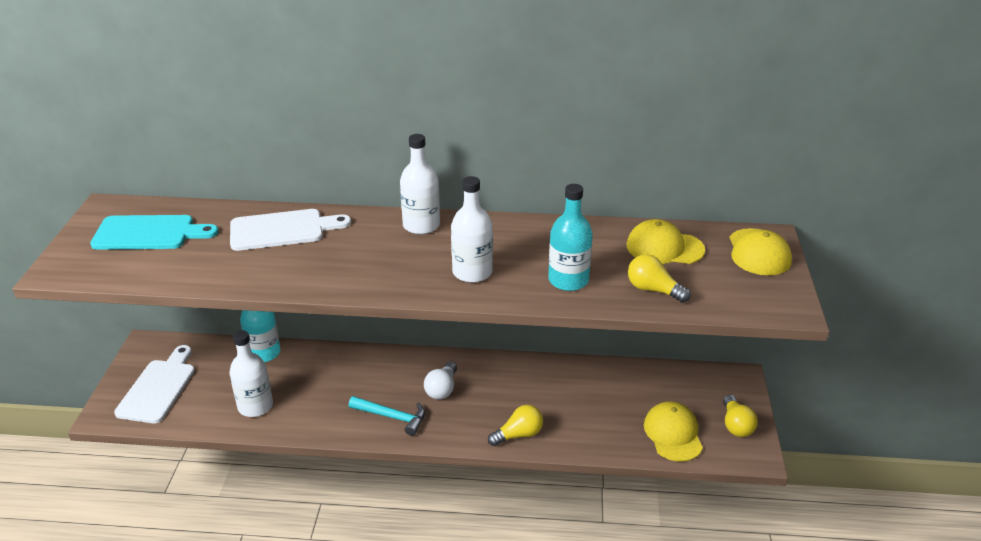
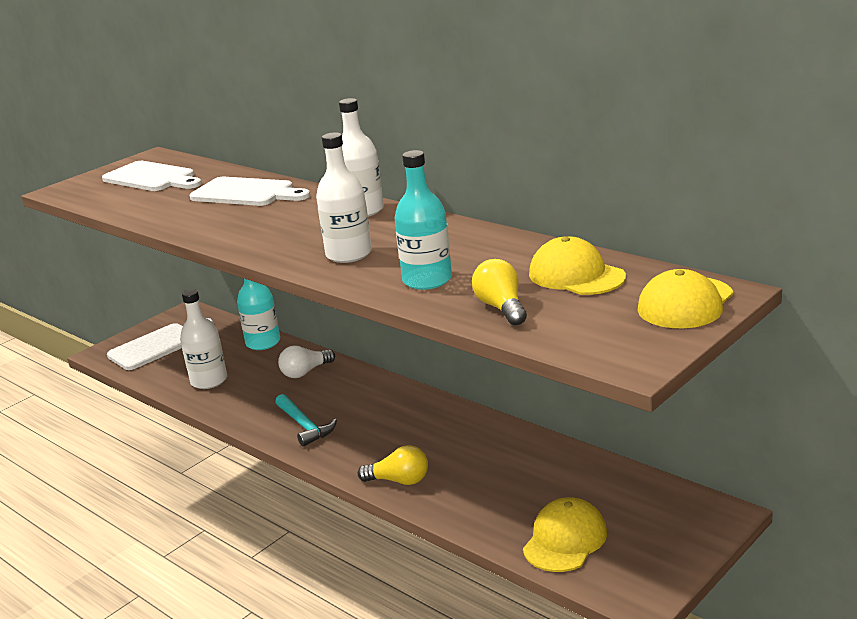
camera: 40 degrees right, 10 degrees down
(149, 233) = (152, 178): turquoise cutting board -> white cutting board
(442, 389) = (375, 418): white light bulb -> white light bulb (305, 372)
(736, 425) = (654, 560): yellow light bulb -> none

